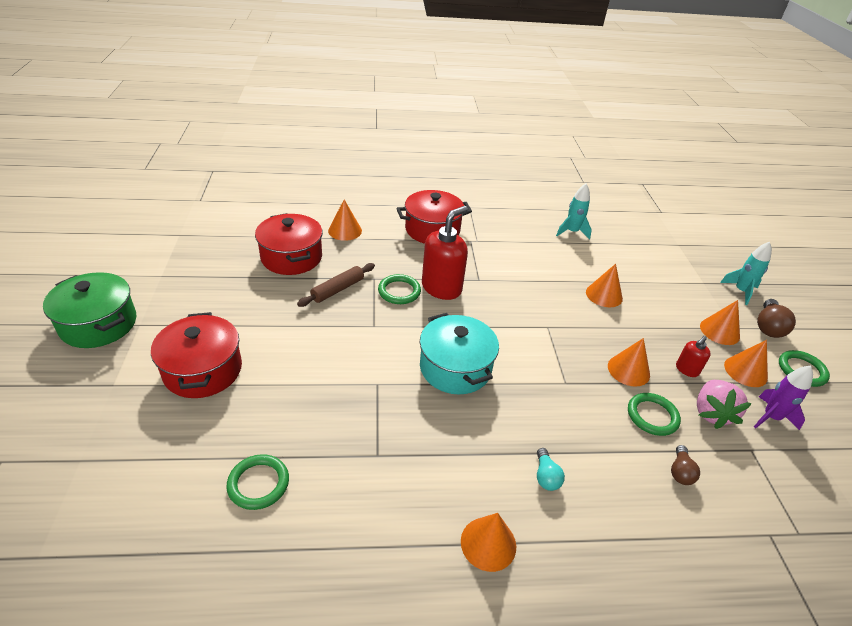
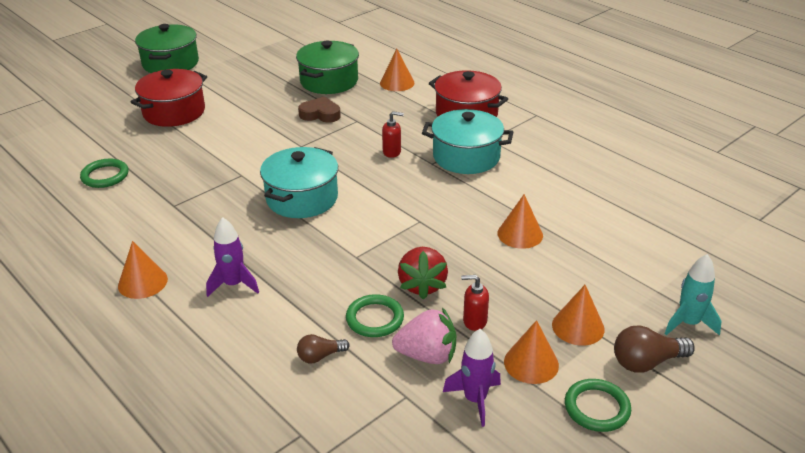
camera: 55 degrees right, 5 degrees down
(291, 257) = (329, 81): red pot -> green pot
(338, 289) = (320, 114): brown rolling pin -> brown heart
(399, 291) = (357, 137): green ring -> none
(441, 288) = (392, 152): red soap dispenser -> red soap dispenser, size x0.49
(488, 261) = (466, 157): none -> turquoise pot
(546, 476) = (233, 285): turquoise light bulb -> purple rocket
(572, 232) = (599, 179): turquoise rocket -> none
(628, 370) = (422, 285): orange cone -> red strawberry
(711, 413) = (427, 355): pink strawberry -> pink strawberry turned 150 degrees counterclockwise

